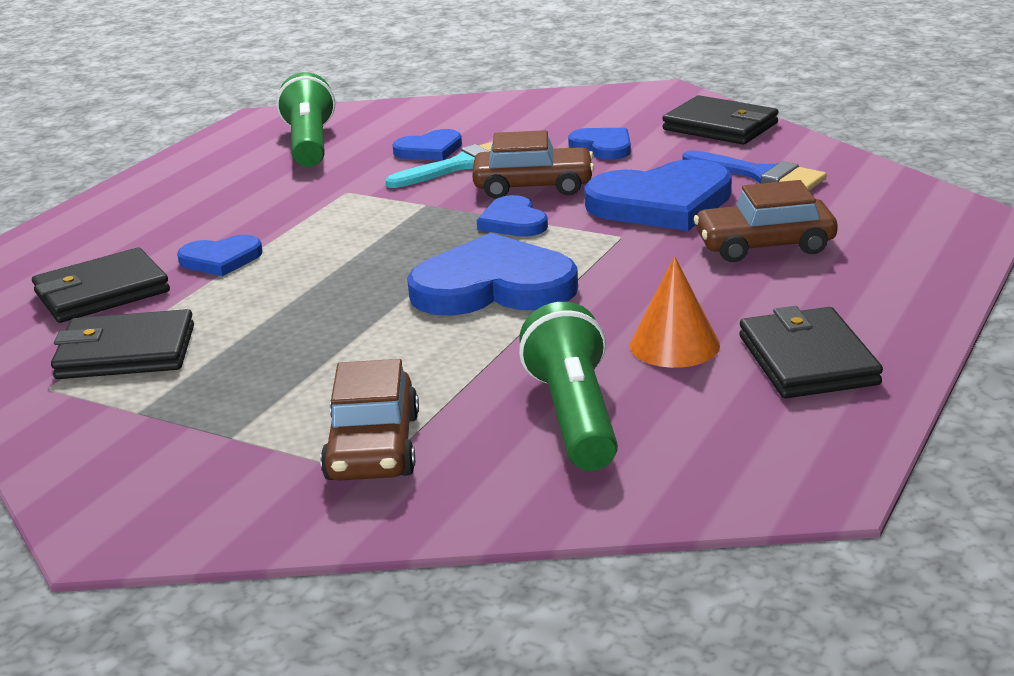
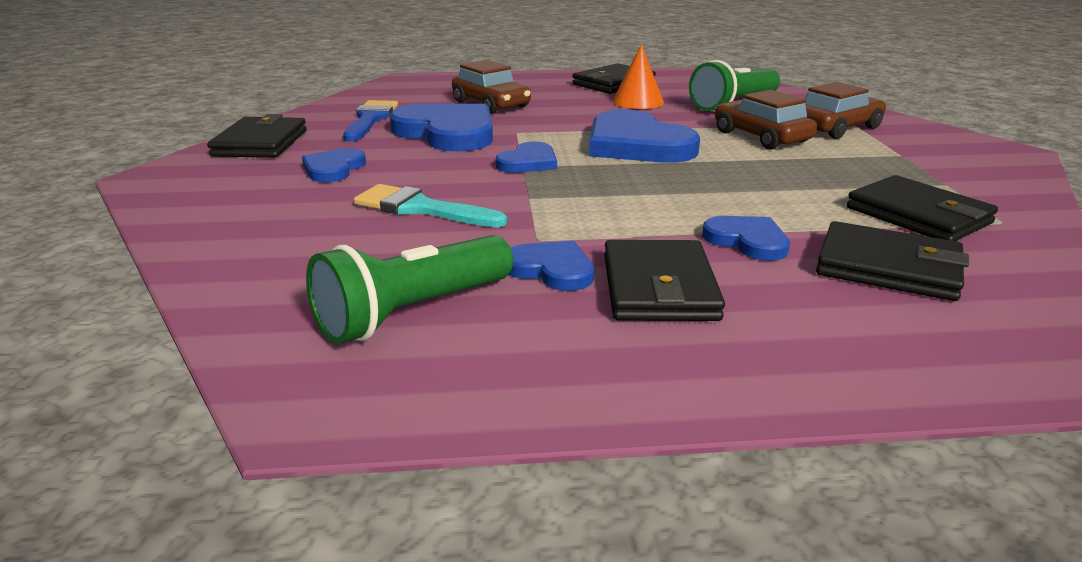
camera: 125 degrees left, 0 degrees up
(220, 210) = (659, 287): none -> black wallet
(429, 150) = (386, 234): blue heart -> blue heart (551, 269)
(533, 186) = (449, 171): brown car -> brown car (761, 137)

